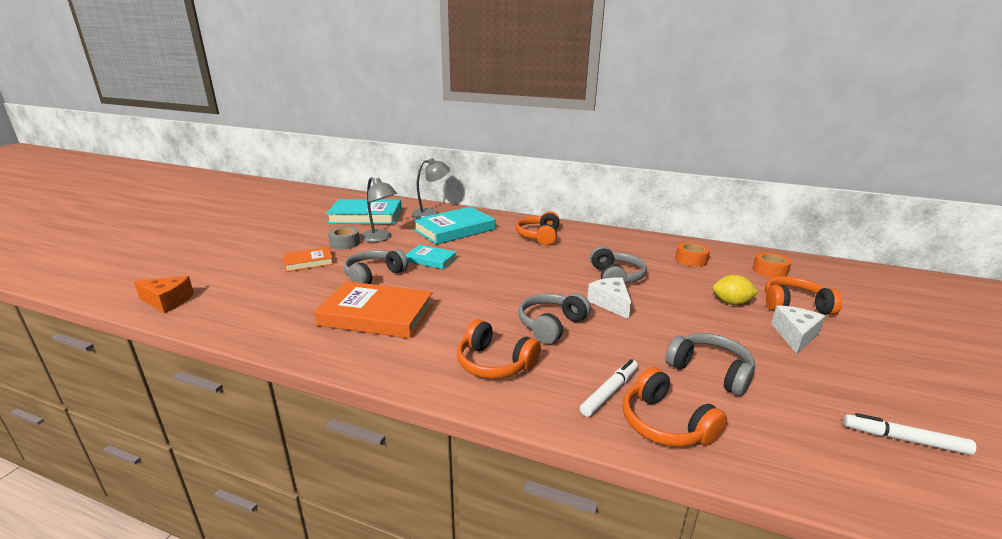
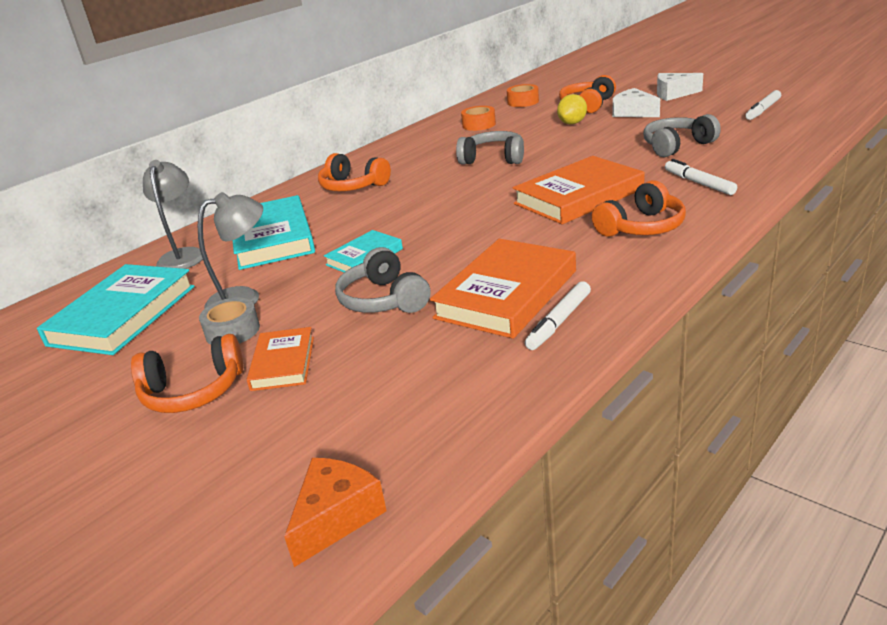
camera: 65 degrees left, 5 degrees up
(335, 340) = (559, 322): none -> white marker
(551, 325) = (578, 196): grey headphones -> orange book
(610, 303) = (548, 167): white cheese -> white cheese (673, 94)
(665, 424) = (743, 169): orange headphones -> orange headphones (193, 391)

